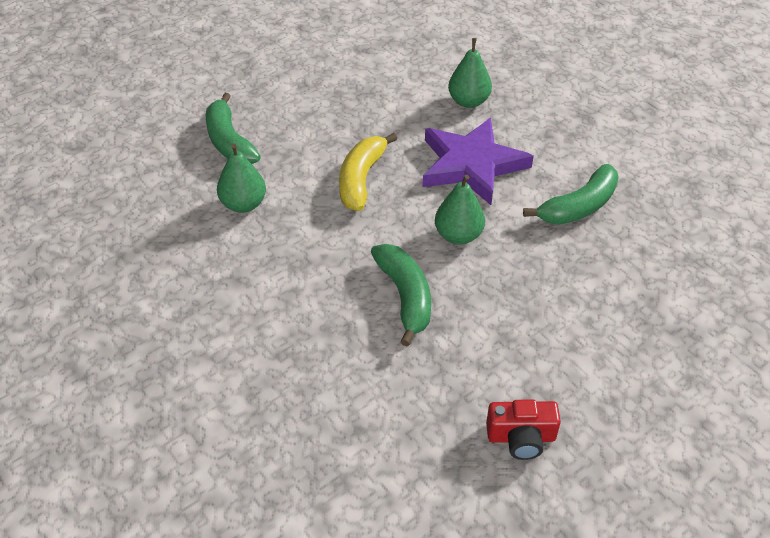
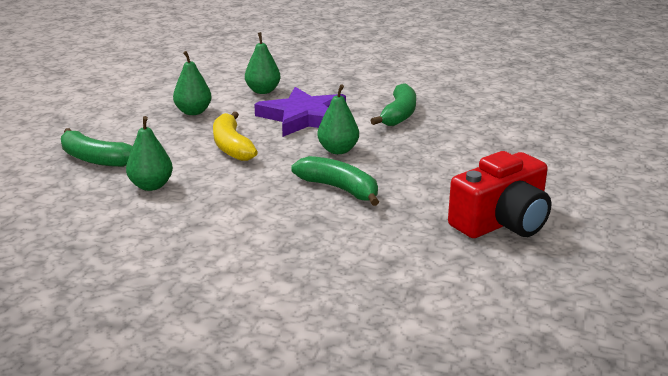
camera: 35 degrees left, 20 degrees down
(371, 107) = (193, 112): none -> green pear
(521, 437) = (502, 222): red camera -> red camera, size x1.81

